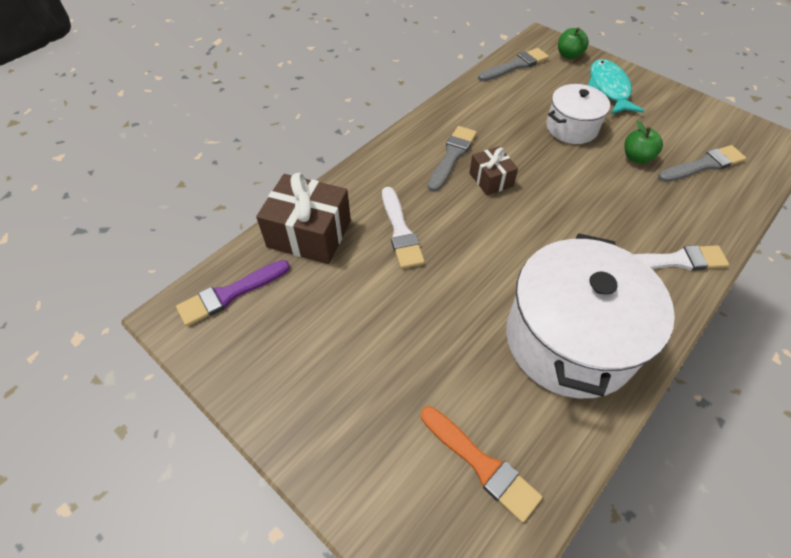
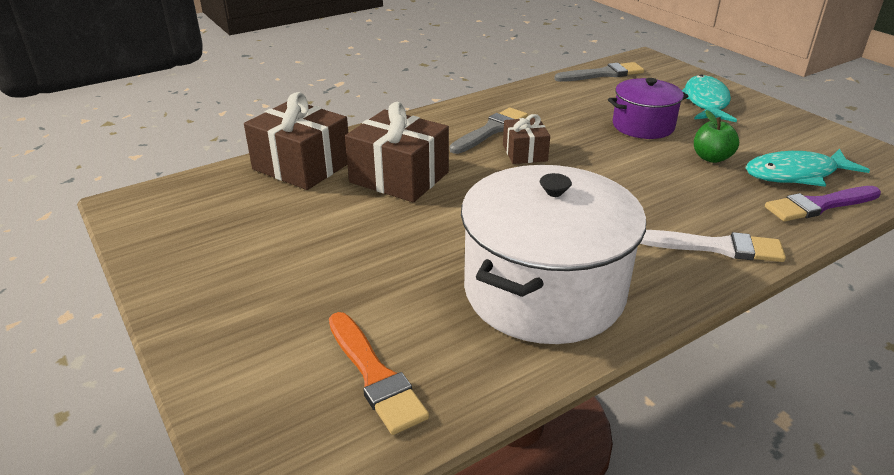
camera: 15 degrees right, 20 degrees down
(230, 294) = (193, 196): purple brush -> purple brush (819, 205)
(400, 231) = (399, 177): white brush -> brown gift
(569, 55) = (670, 73): green apple -> none
(571, 127) = (643, 126): white pot -> purple pot
(703, 165) = (796, 174): grey brush -> turquoise fish

